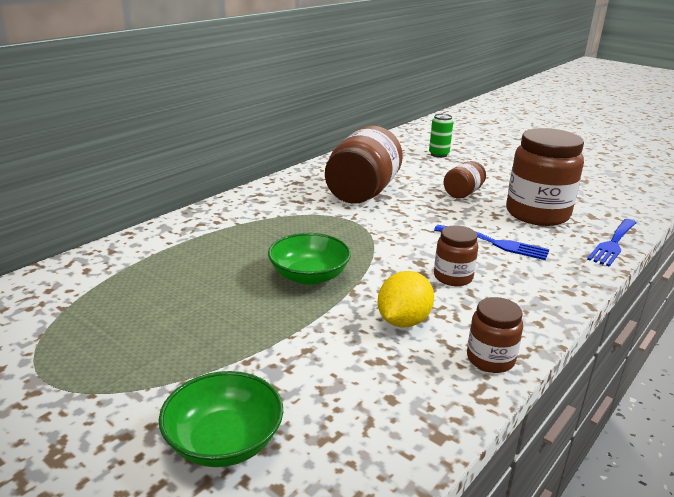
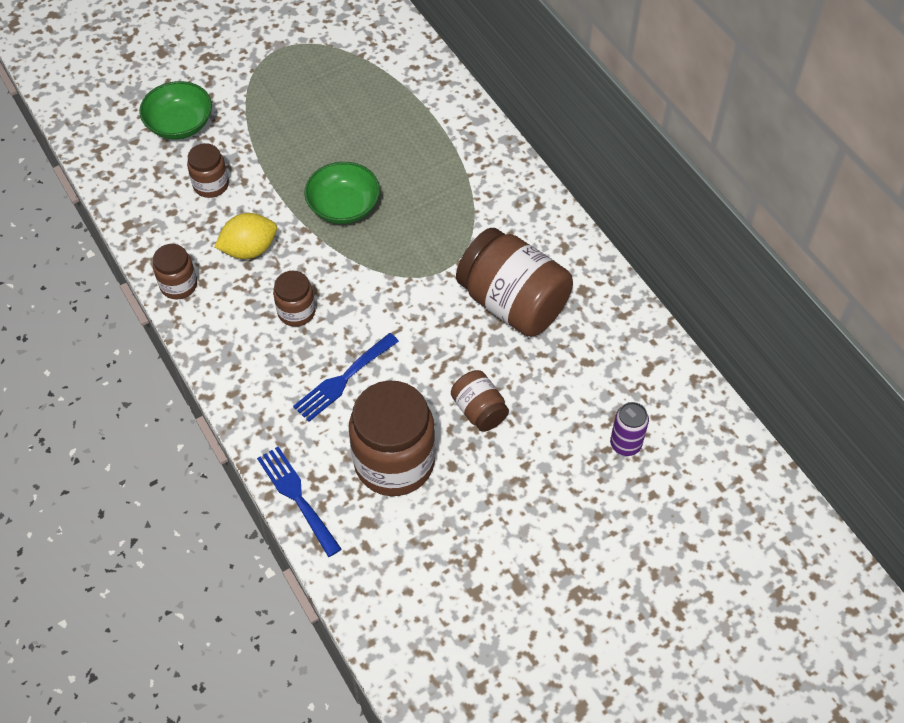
camera: 110 degrees right, 30 degrees up
(327, 375) = (211, 185): none -> brown jar
(403, 321) = (249, 249): yellow lemon -> yellow lemon turned 75 degrees counterclockwise
(438, 154) = (625, 444): green can -> purple can

